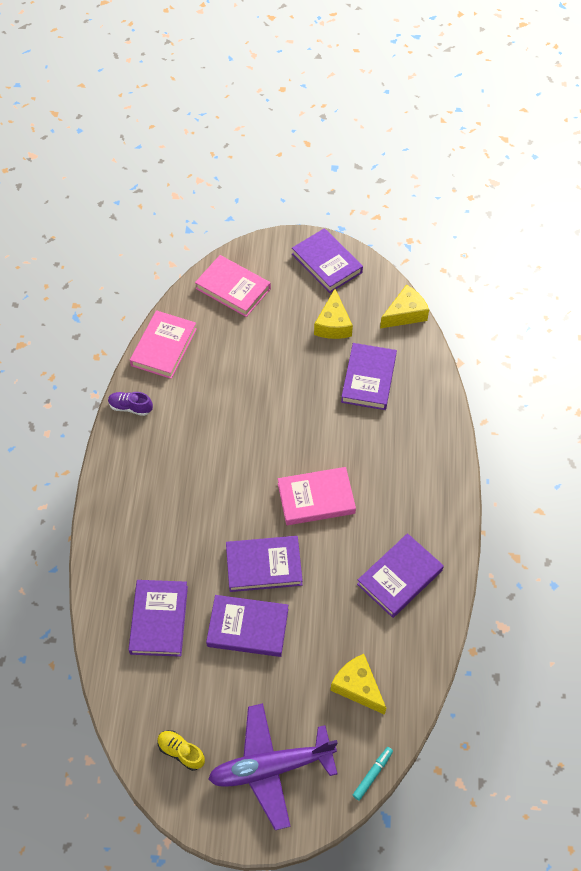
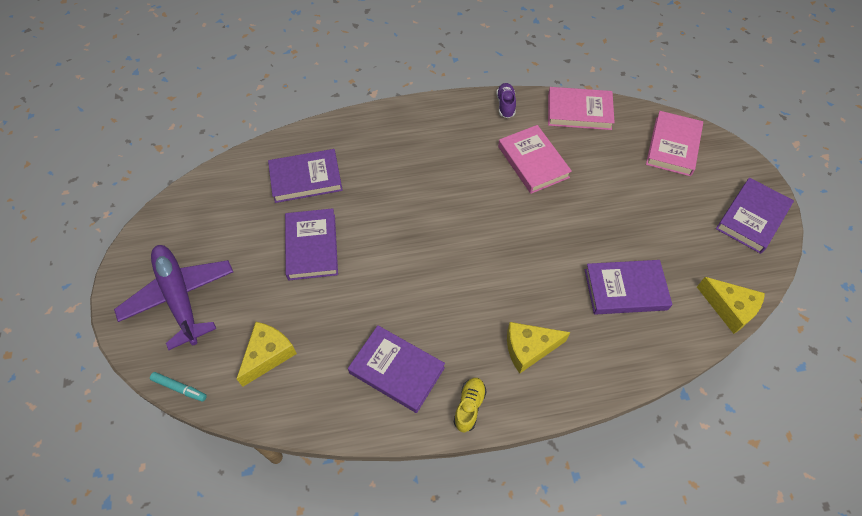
camera: 75 degrees right, 0 degrees up
(181, 752) = (188, 225): yellow shoe -> yellow shoe (469, 406)
(264, 565) = (377, 244): purple book -> none
(316, 498) = (463, 272): pink book -> pink book (533, 162)
(333, 324) = (677, 241): yellow cheese -> yellow cheese (529, 348)

